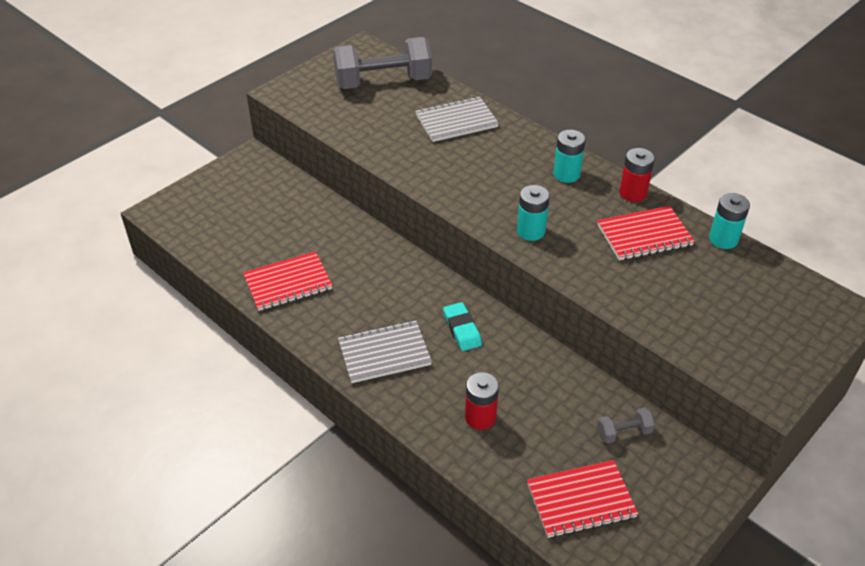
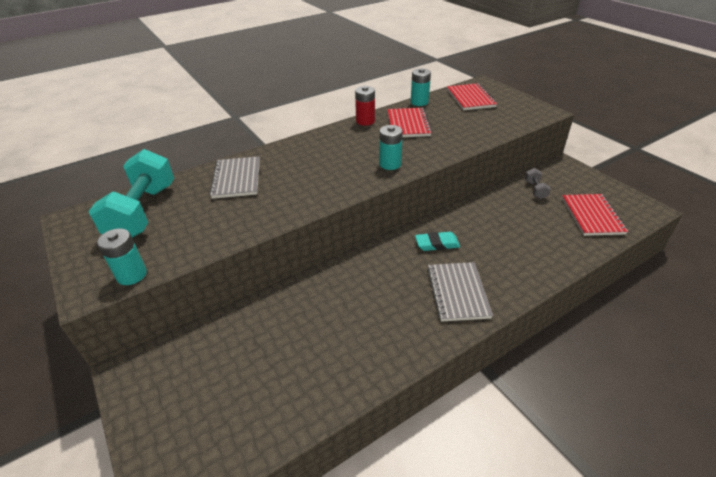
camera: 75 degrees left, 5 degrees down
(288, 283) = (352, 354): red notebook -> red notebook (470, 98)
(383, 82) = (143, 212): grey dumbbell -> turquoise dumbbell
(480, 417) = (526, 248): red battery -> none
(566, 174) = (333, 141): turquoise battery -> turquoise battery (132, 275)

